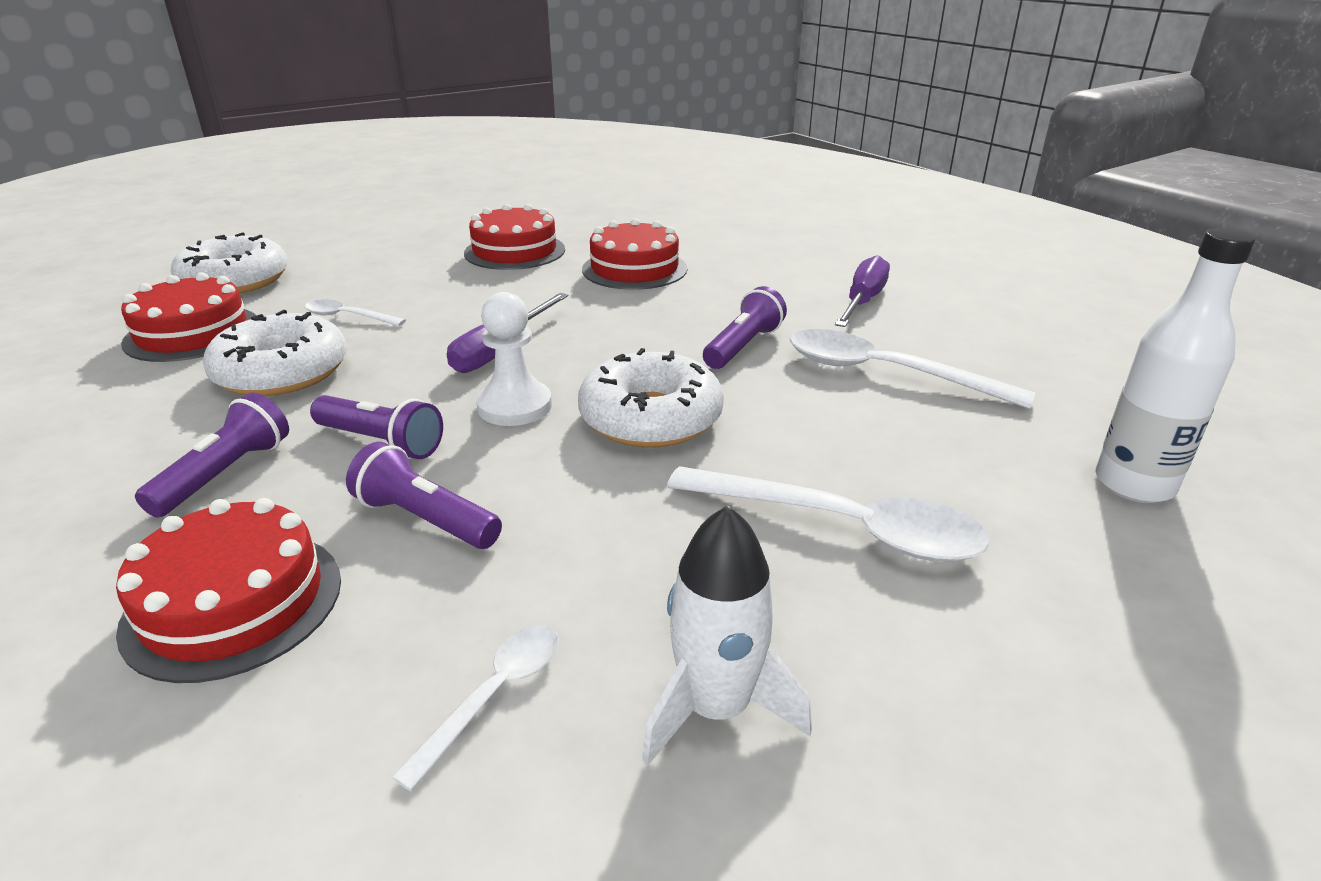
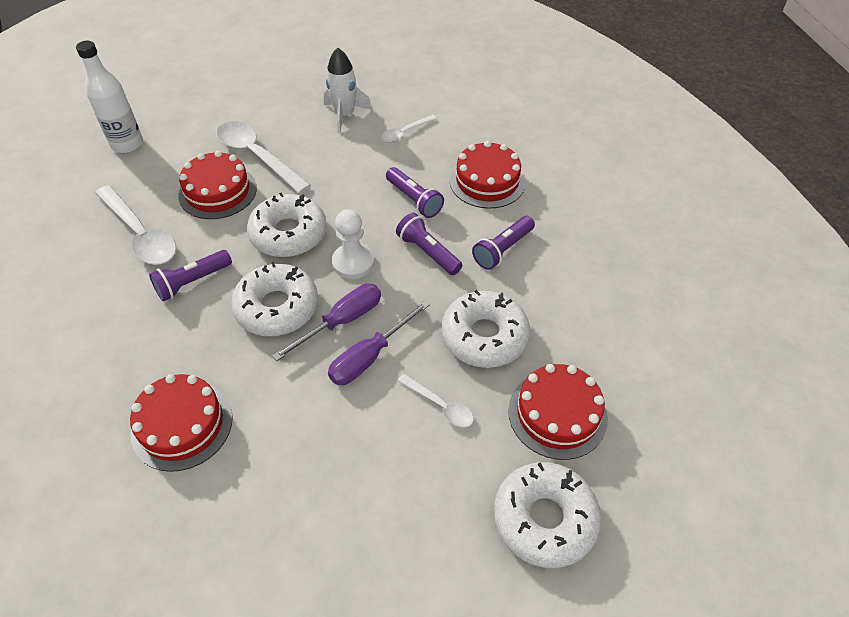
camera: 160 degrees left, 20 degrees up
(515, 251) = (266, 509): red cake -> red cake (218, 191)
(601, 346) = (277, 307): none -> white donut
(863, 301) = (65, 312): purple screwdriver -> purple screwdriver (370, 356)

